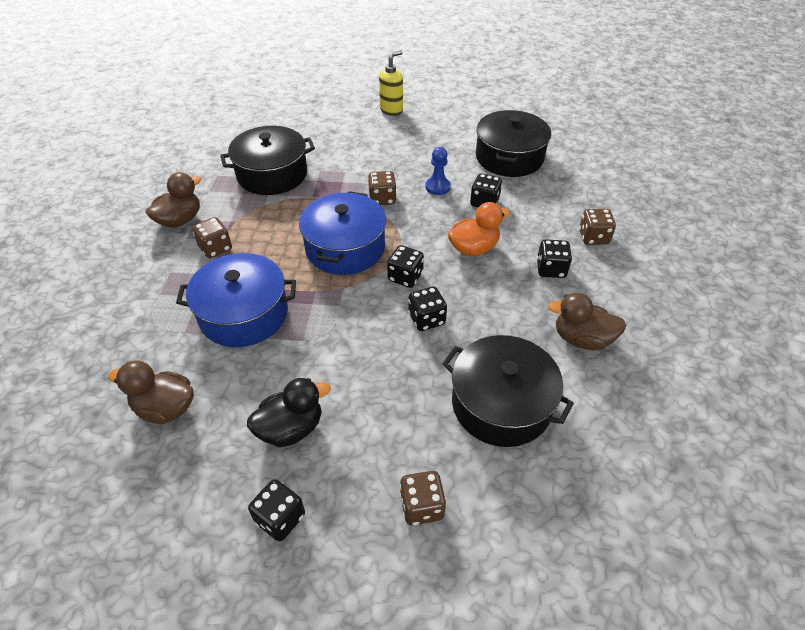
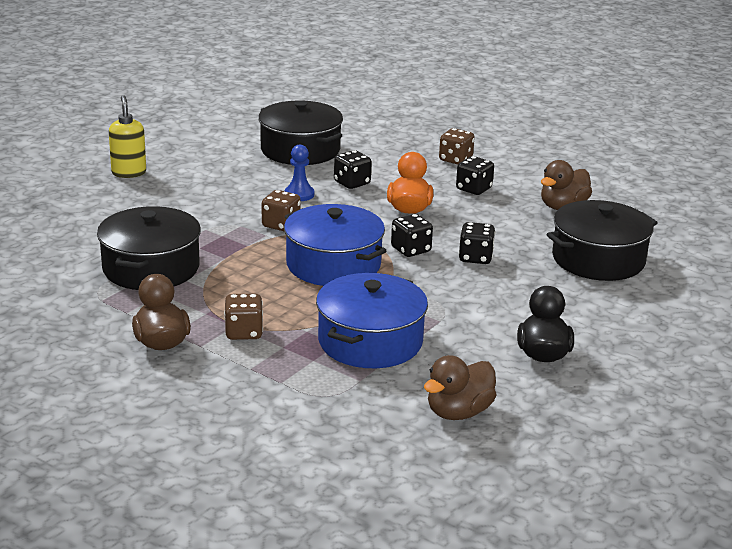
camera: 60 degrees left, 20 degrees down
(280, 518) = (633, 383): black dice -> none
(421, 506) = (667, 321): brown dice -> none

